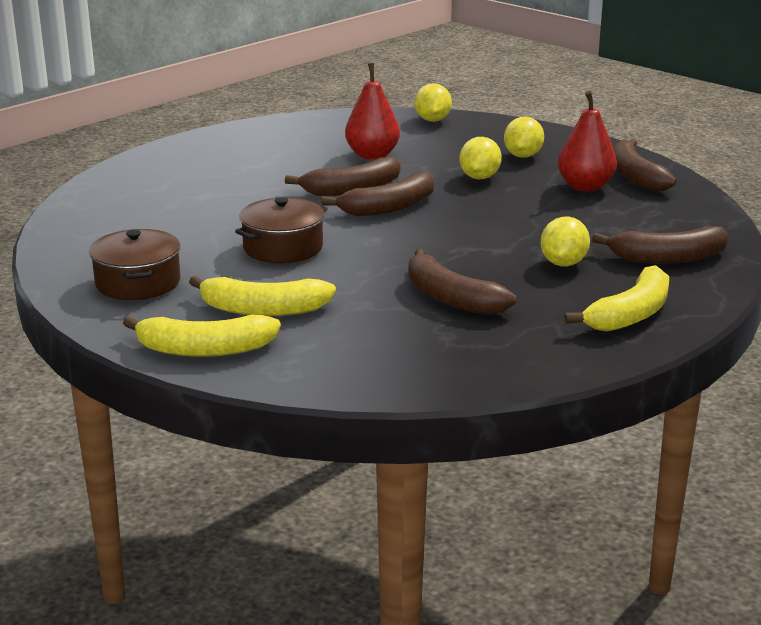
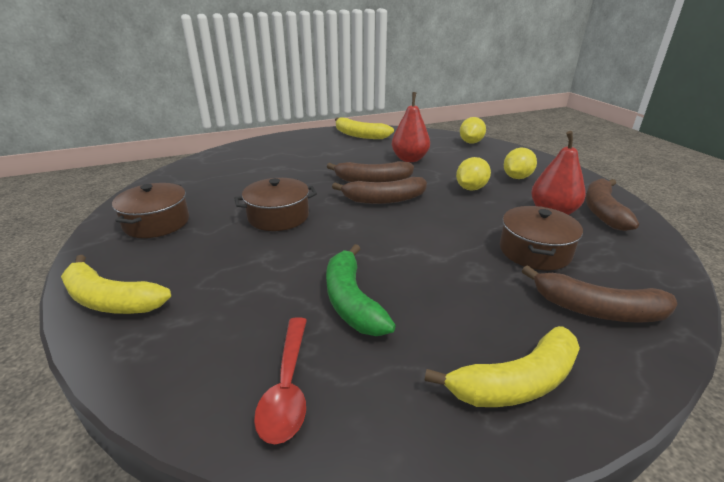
camera: 25 degrees right, 5 degrees up
(263, 309) = (199, 270): yellow banana -> yellow banana (360, 135)
(450, 298) = (352, 301): brown banana -> green banana
(457, 358) = (287, 387): none -> red spoon
(563, 263) = (484, 288): yellow lemon -> none
(589, 225) = (534, 251): none -> brown pot

